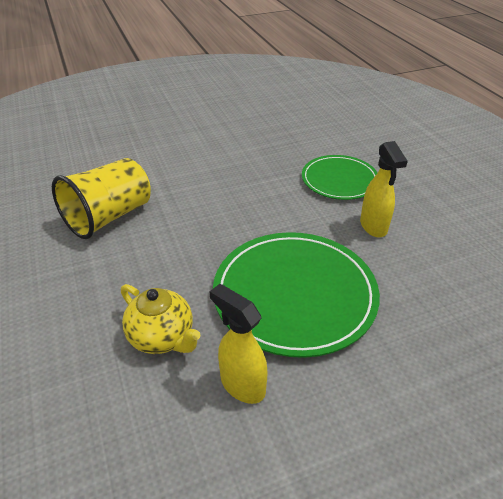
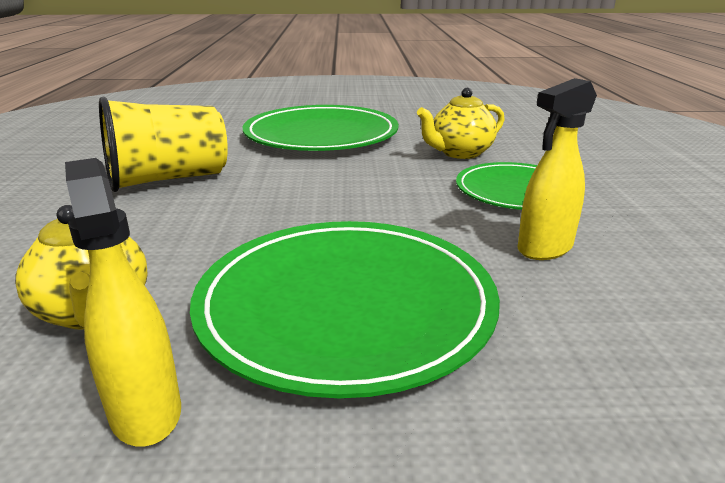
camera: 20 degrees right, 15 degrees down
(183, 145) = (321, 135): none -> green plate
(288, 148) = (460, 153): none -> yellow teapot
(373, 227) = (544, 249): yellow spray bottle -> yellow spray bottle turned 45 degrees clockwise

